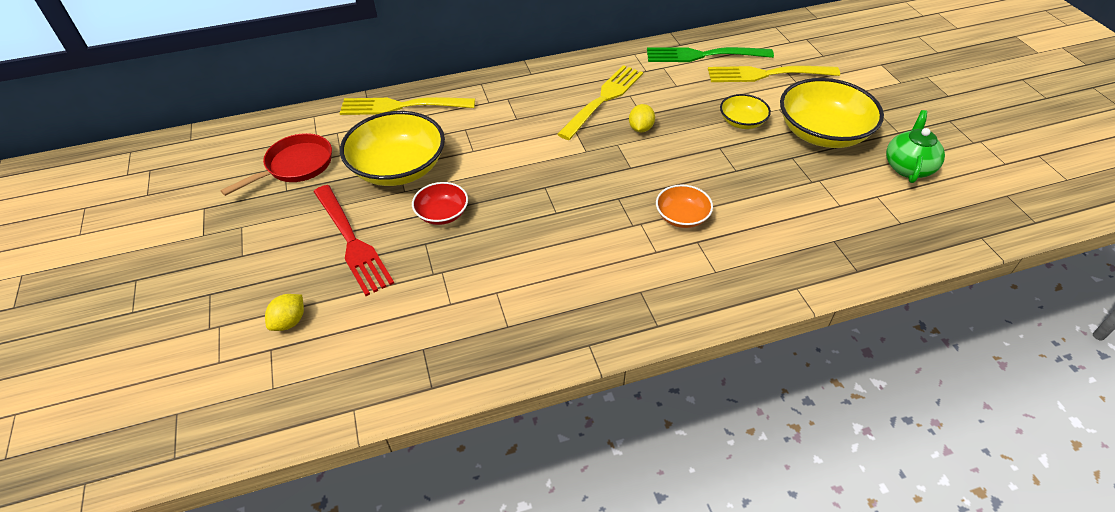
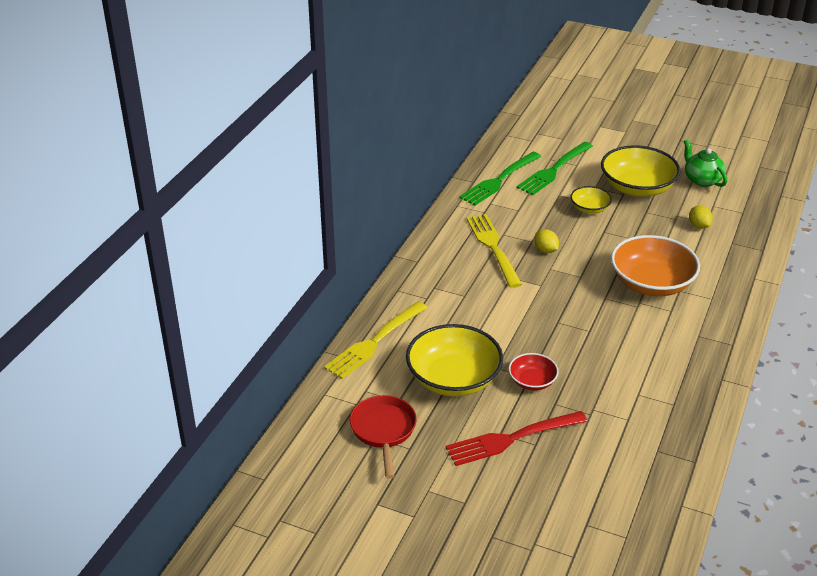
camera: 50 degrees left, 10 degrees down
(289, 322) = (567, 504): yellow lemon -> yellow lemon (699, 225)
(351, 241) = (512, 438): red fork -> red fork turned 150 degrees clockwise
(682, 217) = (651, 283): orange bowl -> orange bowl, size x1.94
(768, 74) = (554, 170): yellow fork -> green fork

